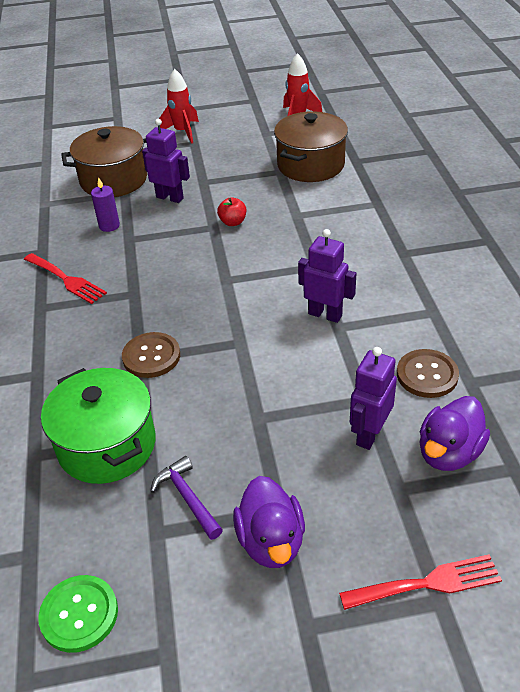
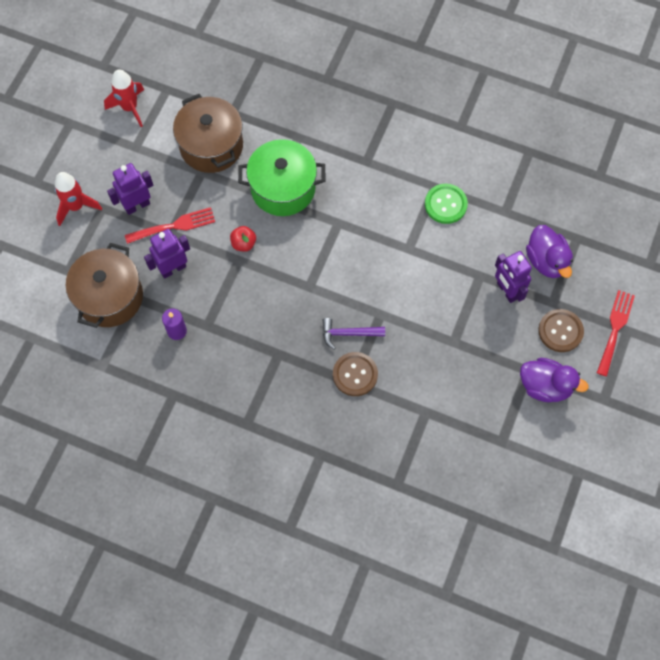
camera: 60 degrees left, 25 degrees up
(66, 280) = (225, 392): red fork -> red fork (174, 226)
(79, 614) = (530, 505): green button -> green button (445, 204)
(107, 445) = (417, 438): green pot -> green pot (283, 188)
(187, 498) = (488, 413): purple hammer -> purple hammer (348, 333)
(325, 314) = (391, 248): purple robot -> purple robot (137, 205)
(427, 375) = (484, 229): brown button -> brown button (560, 331)

